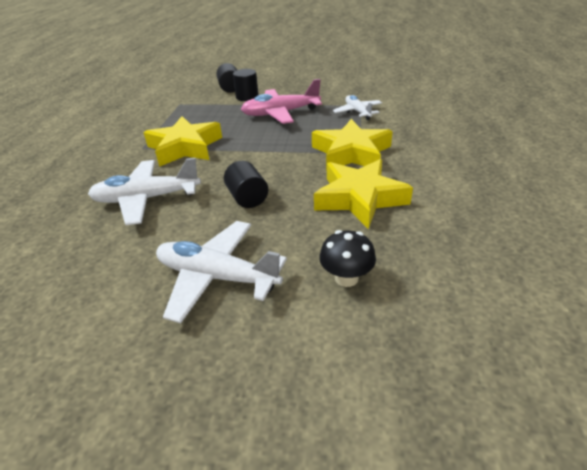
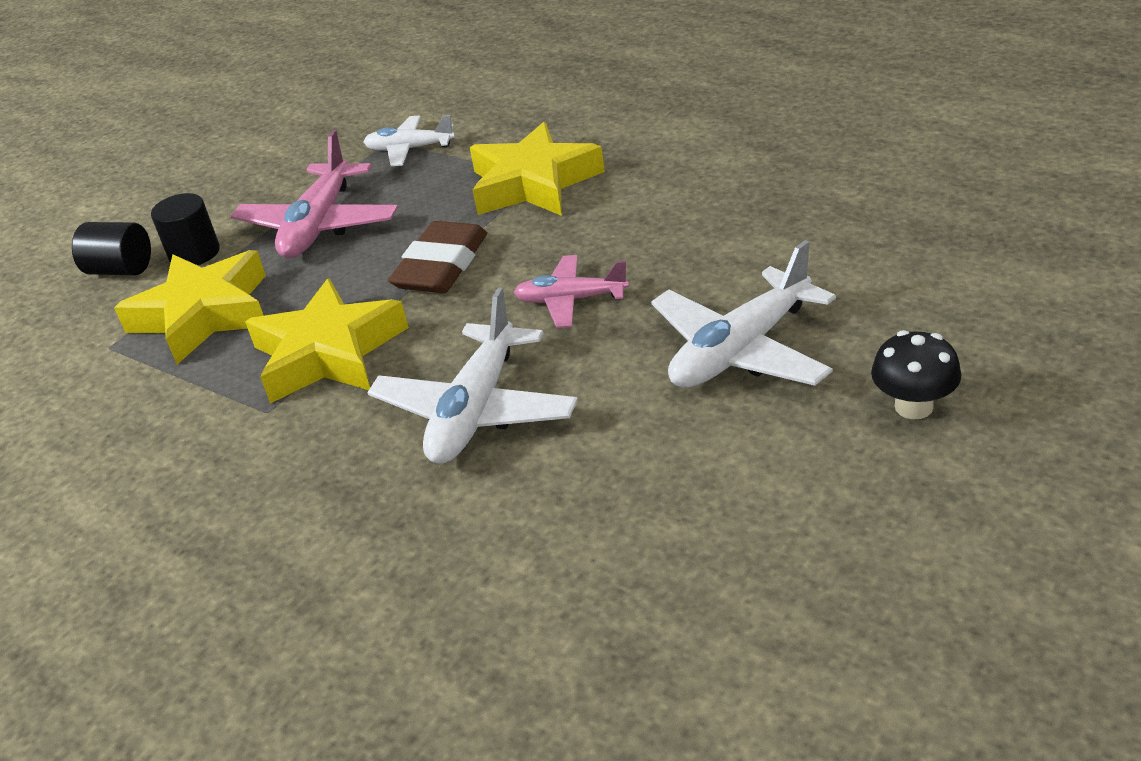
camera: 60 degrees left, 0 degrees up
(247, 198) = (571, 300): black cylinder -> pink plane
(262, 152) = (441, 266): none -> brown eraser
(346, 278) = (811, 247): black mushroom -> black mushroom (913, 406)
(359, 198) = (657, 203): yellow star -> yellow star (203, 314)

